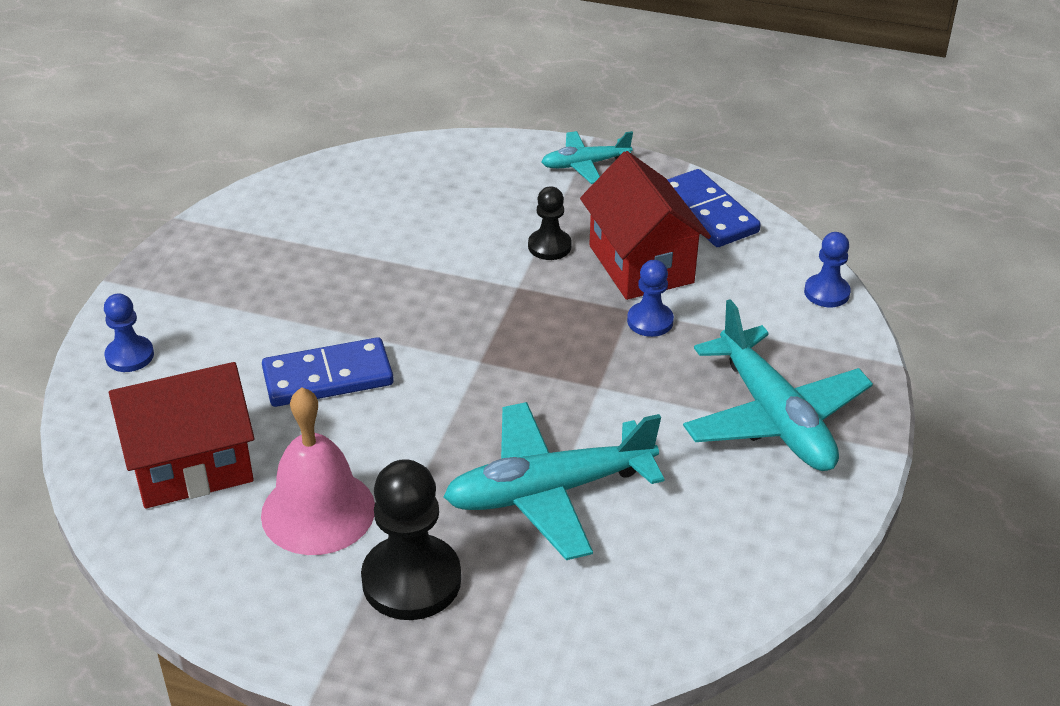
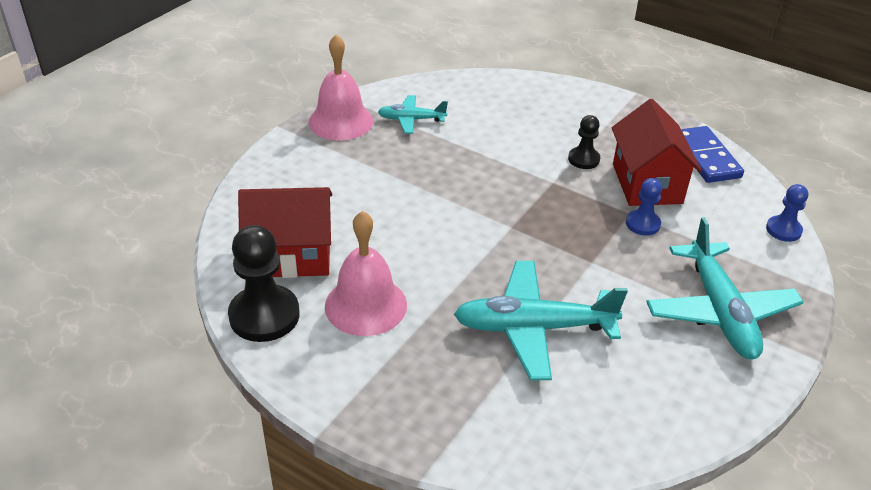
camera: 15 degrees right, 0 degrees up
(129, 356) = (276, 176): blue pawn -> none
(195, 256) = (340, 121): none -> pink bell
(328, 377) = (402, 216): blue domino -> none
(411, 580) = (415, 368): black pawn -> black pawn (264, 315)
(585, 164) = (625, 110): turquoise plane -> turquoise plane (411, 120)

